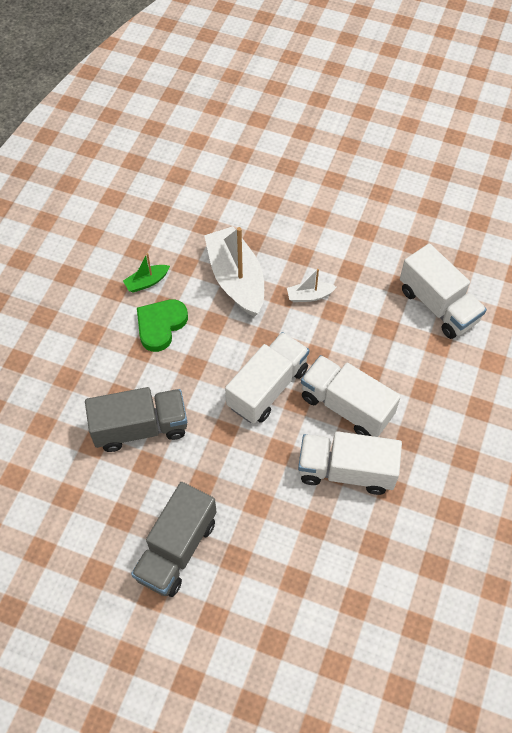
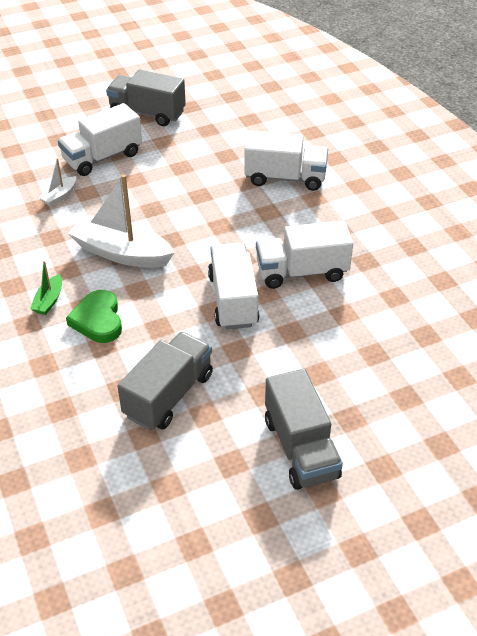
camera: 45 degrees left, 15 degrees down
(309, 296) = (191, 228): white boat -> white boat (59, 196)
(346, 471) = (351, 308): white truck -> white truck (102, 157)
(399, 154) = (147, 113): none -> grey truck

